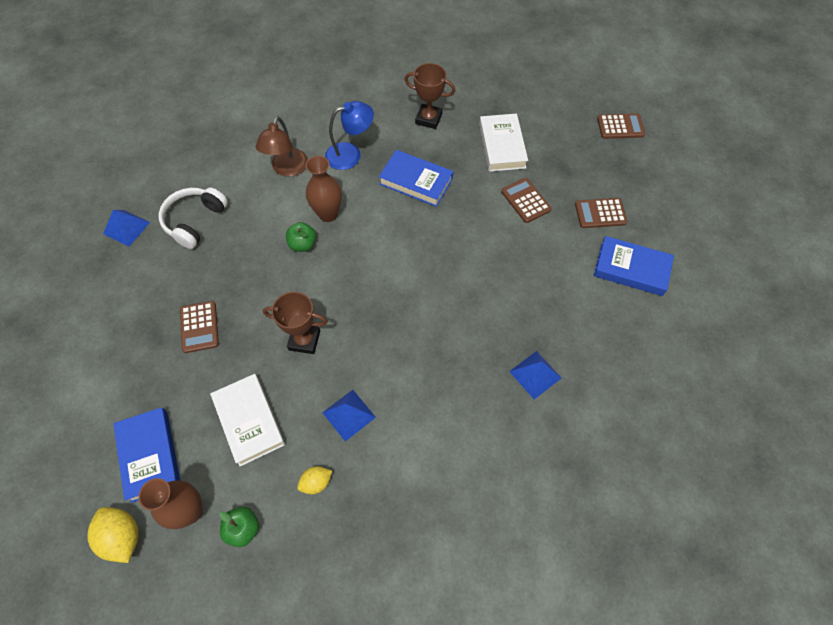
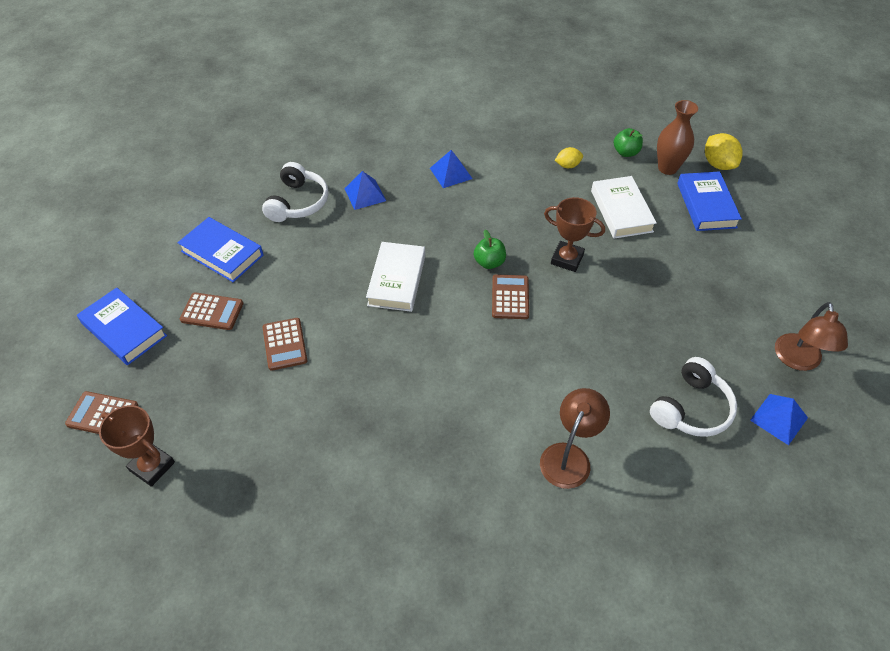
camera: 165 degrees left, 10 degrees down
(96, 281) = (798, 360): none -> brown lamp
(199, 327) = (673, 291): brown calculator -> brown calculator (510, 297)
(303, 244) = (558, 350): green apple -> green apple (489, 262)
(328, 214) = (523, 380): brown vase -> none
(349, 415) = (534, 199): blue pyramid -> blue pyramid (451, 173)
(350, 154) = (478, 459): blue lamp -> none
(416, 181) = (404, 398): blue book -> blue book (124, 330)
(428, 119) = (351, 493): brown trophy -> brown trophy (152, 466)
(502, 146) = (272, 423): white book -> white book (397, 280)
(598, 345) = (298, 202): none -> white headphones

